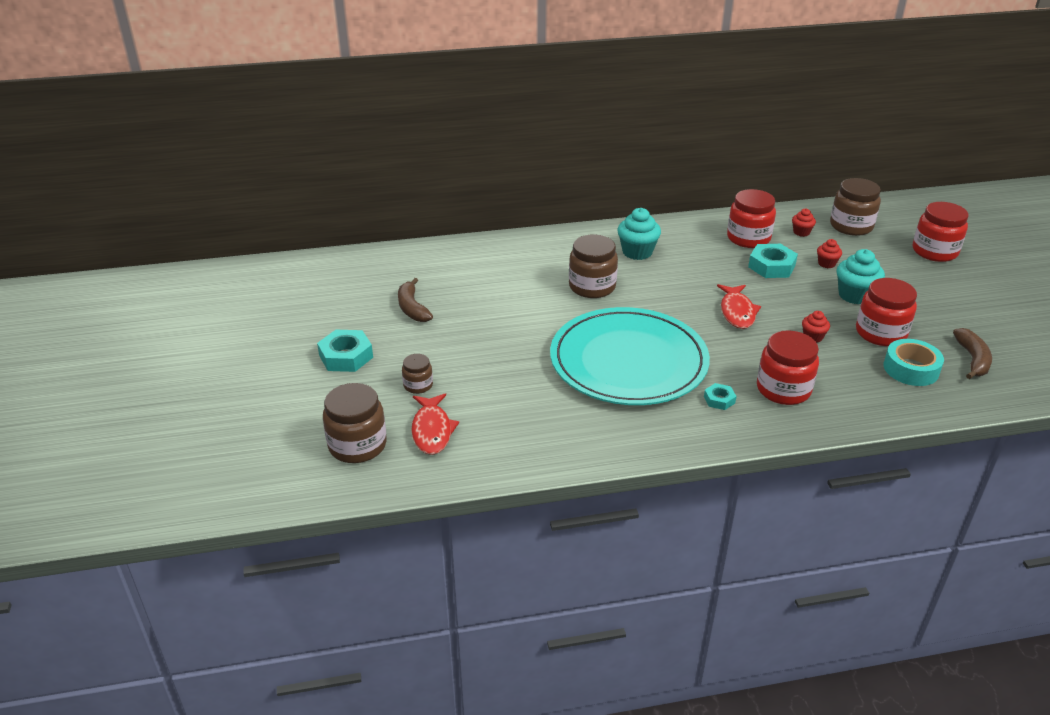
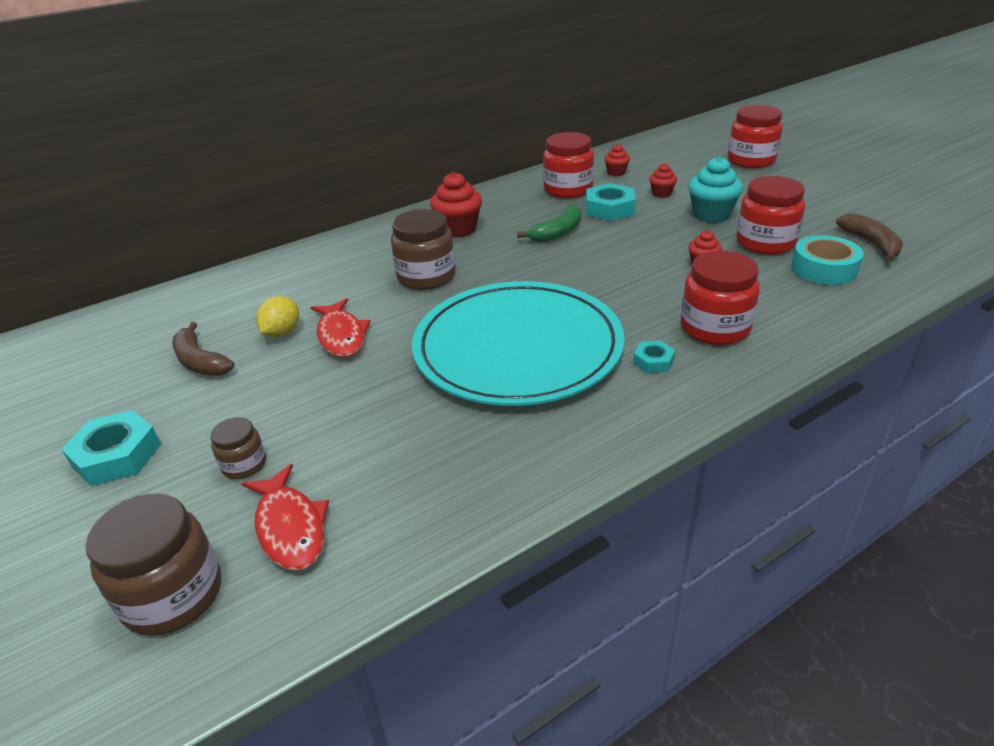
camera: 20 degrees left, 0 degrees up
(472, 302) = (282, 333): none -> yellow lemon
(637, 252) = (458, 229): turquoise cupcake -> red cupcake
(714, 276) = (557, 232): none -> green banana
(737, 312) = (606, 261): red fish -> red fish (341, 336)
(851, 226) = (659, 157): brown jar -> none

